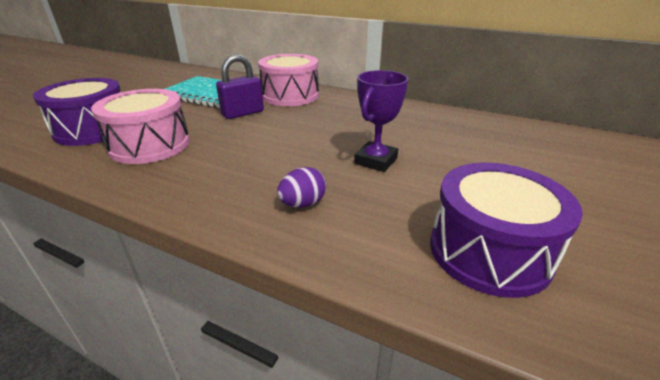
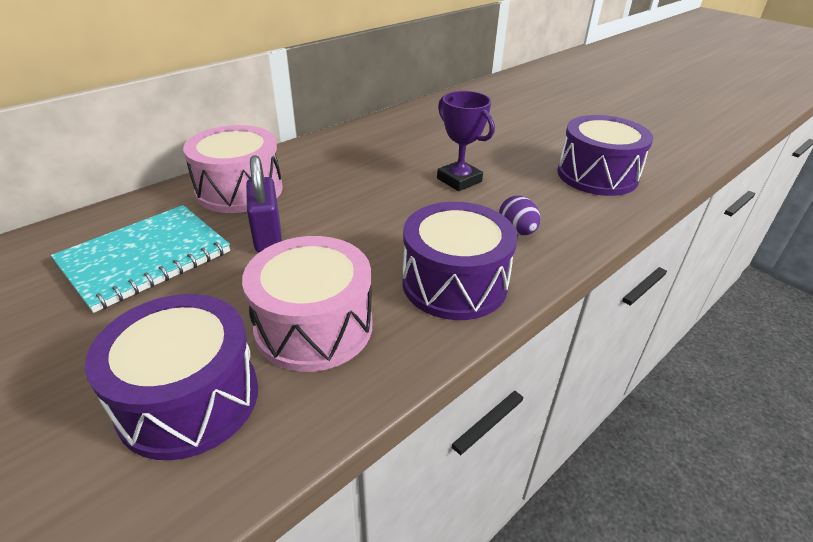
camera: 70 degrees left, 5 degrees up
(206, 184) = (454, 283): none -> purple drum

